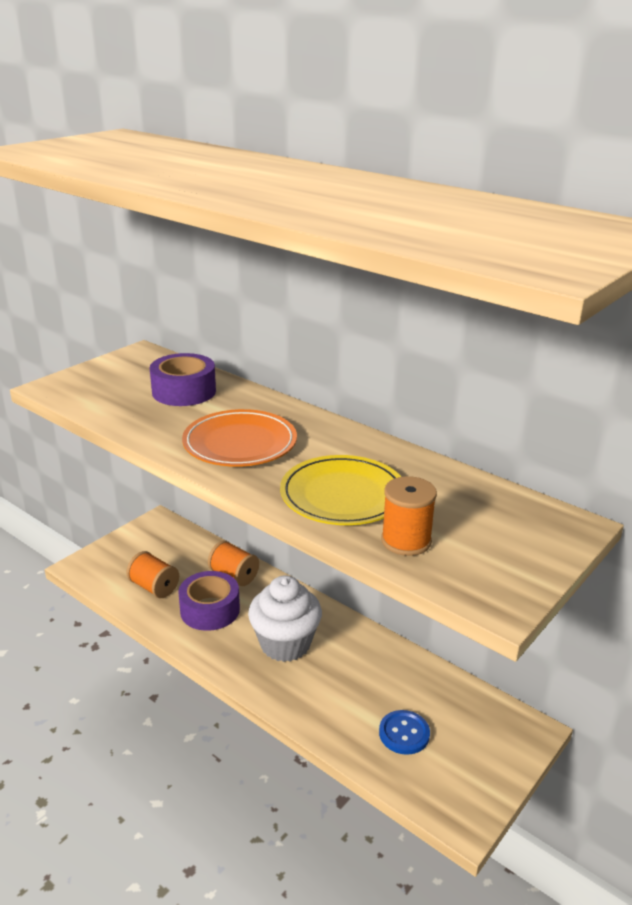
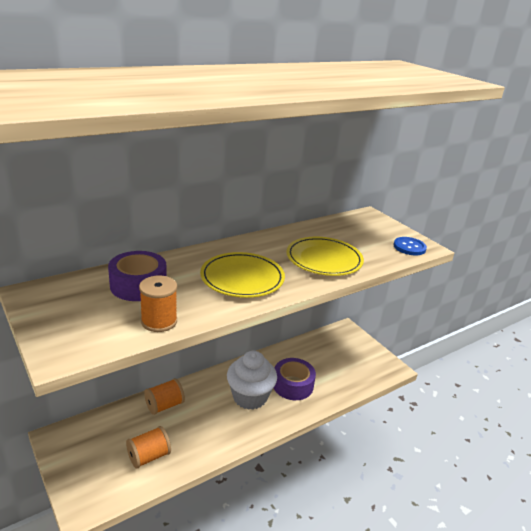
camera: 75 degrees left, 0 degrees up
(210, 610) = (196, 427): purple tape -> purple tape (293, 385)
(240, 443) = (242, 278): orange plate -> yellow plate
(404, 733) = (337, 370): blue button -> blue button (409, 247)
(406, 541) = (373, 254): orange spool -> orange spool (159, 321)

